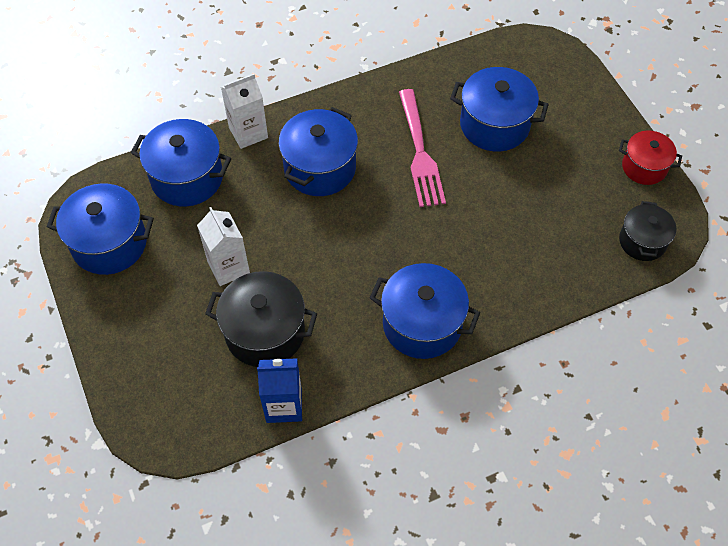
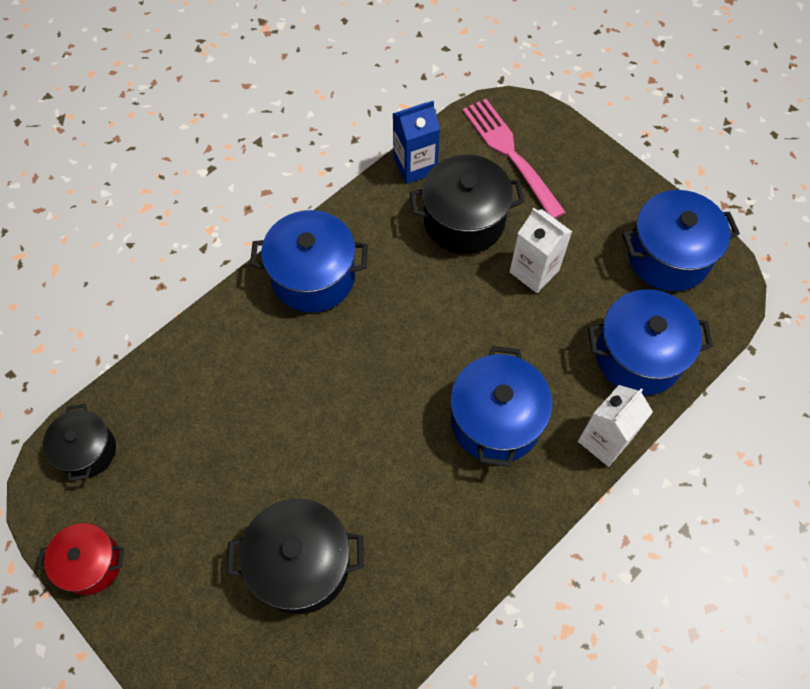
camera: 160 degrees right, 5 degrees up
(419, 151) = (385, 486): pink fork -> pink fork (511, 155)
(494, 125) = (301, 564): blue pot -> black pot

